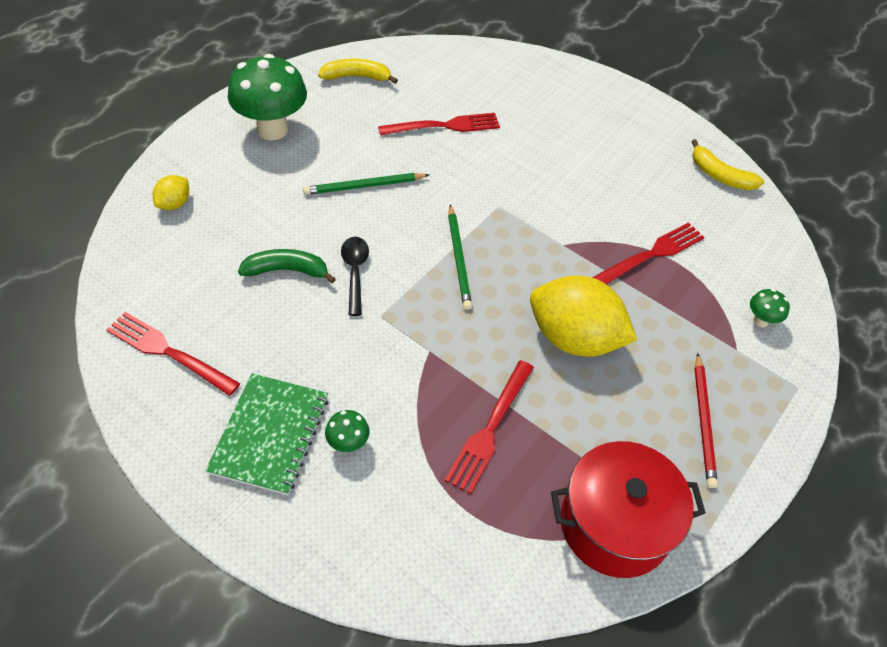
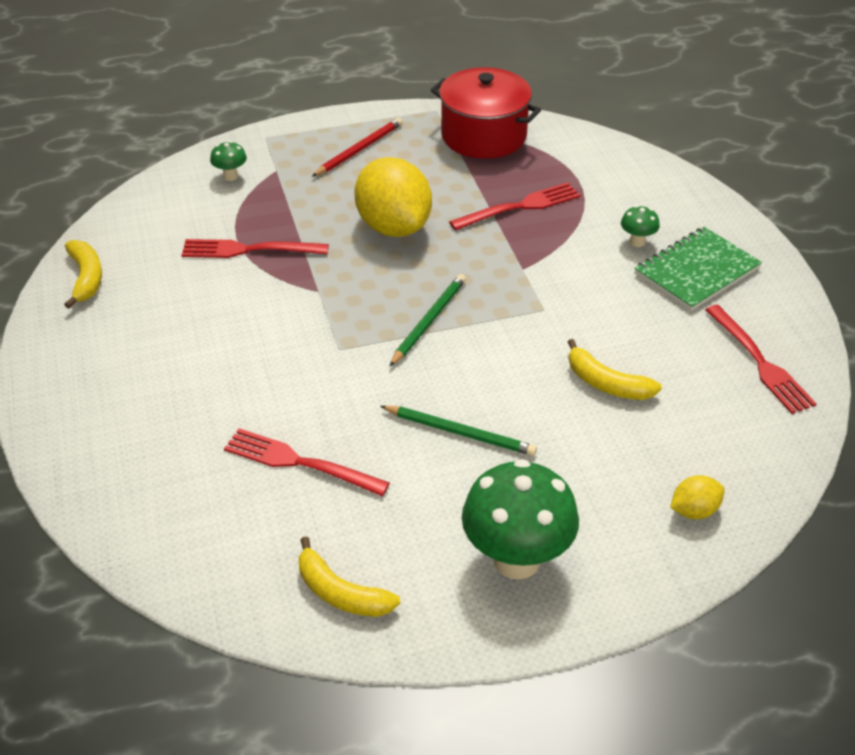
camera: 140 degrees left, 10 degrees down
(287, 270) = (606, 383): green banana -> yellow banana
(355, 272) = (539, 353): black spoon -> none

